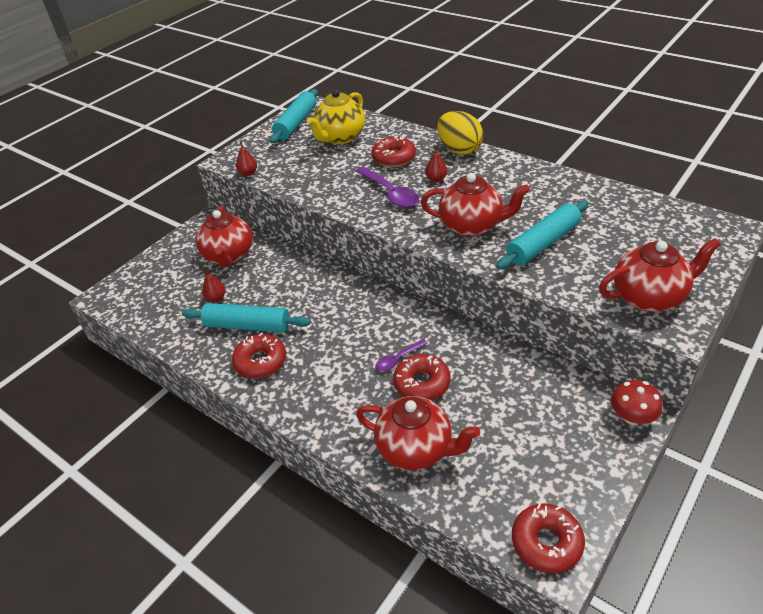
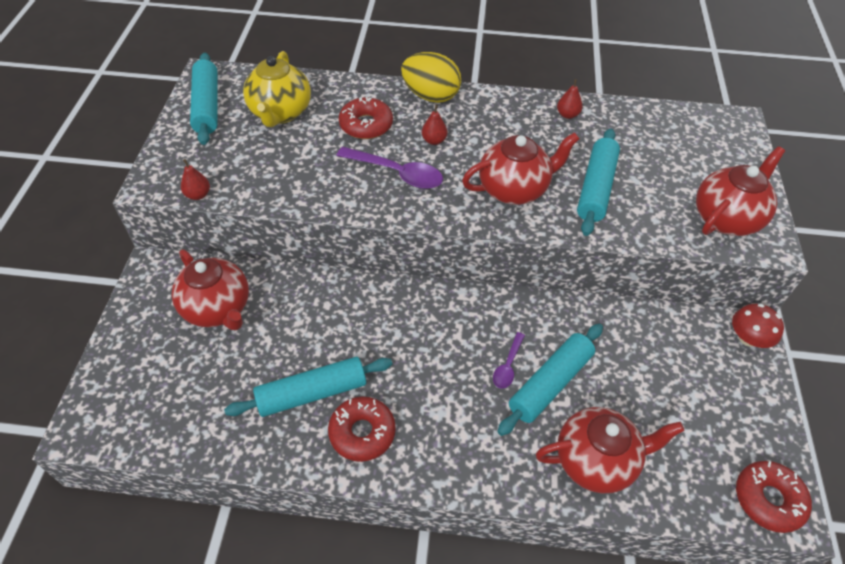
camera: 35 degrees left, 10 degrees up
(216, 298) = (244, 372): red pear -> red pear (567, 115)
(422, 383) = (550, 383): red donut -> turquoise rolling pin

